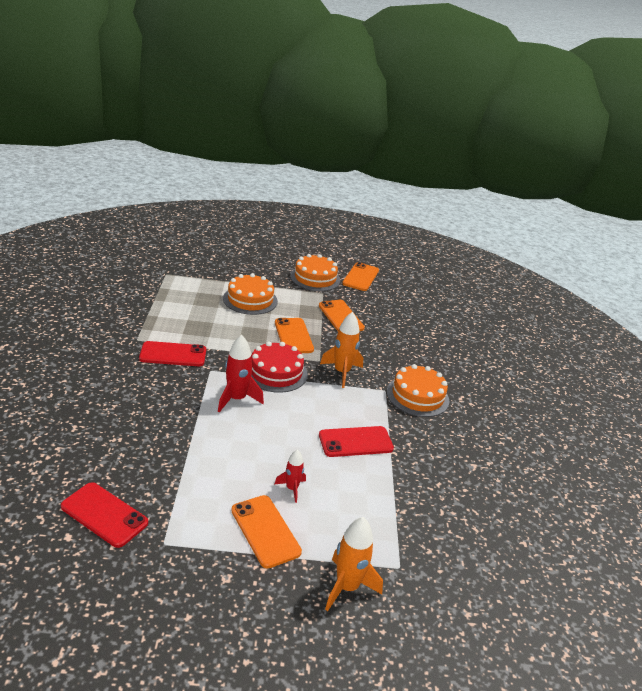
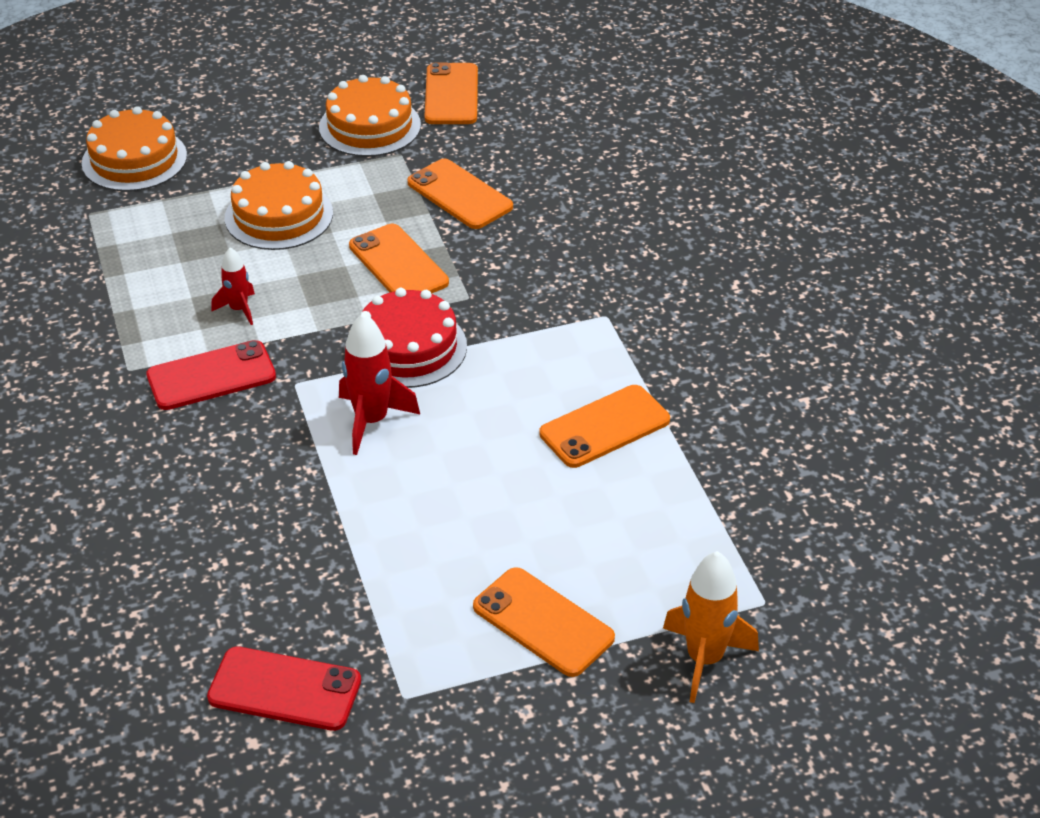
camera: 15 degrees left, 10 degrees up
(292, 489) = (546, 542): red rocket -> red rocket (239, 309)
(342, 372) = (518, 307): orange rocket -> none
(355, 442) = (604, 427): red phone -> orange phone
(417, 396) = (664, 307): orange cake -> orange cake (134, 159)

